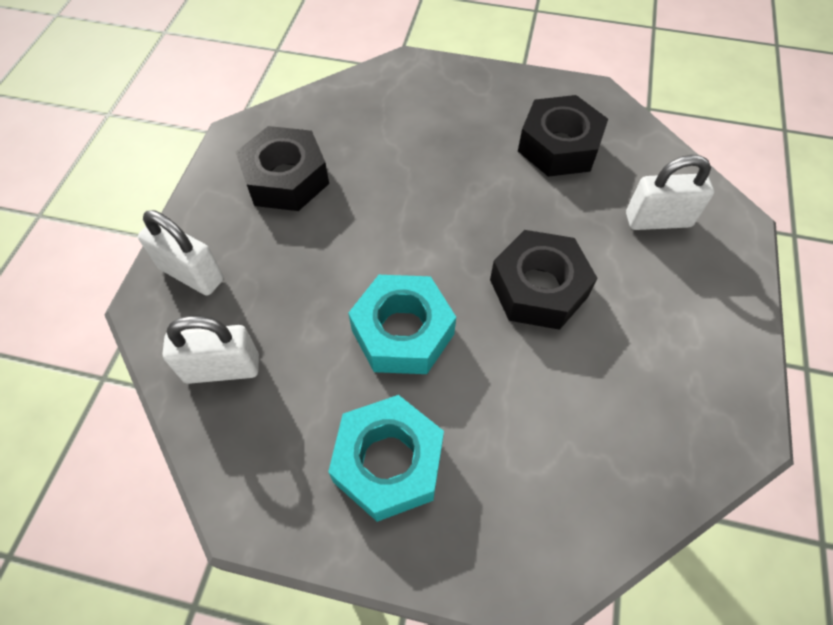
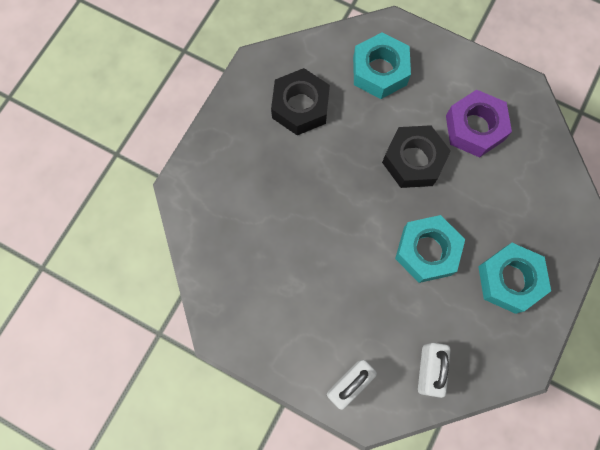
camera: 75 degrees left, 15 degrees up
(286, 179) = (278, 304): black nut -> none
(631, 362) = (474, 128): none -> purple nut
(658, 220) = (379, 71): white padlock -> turquoise nut

